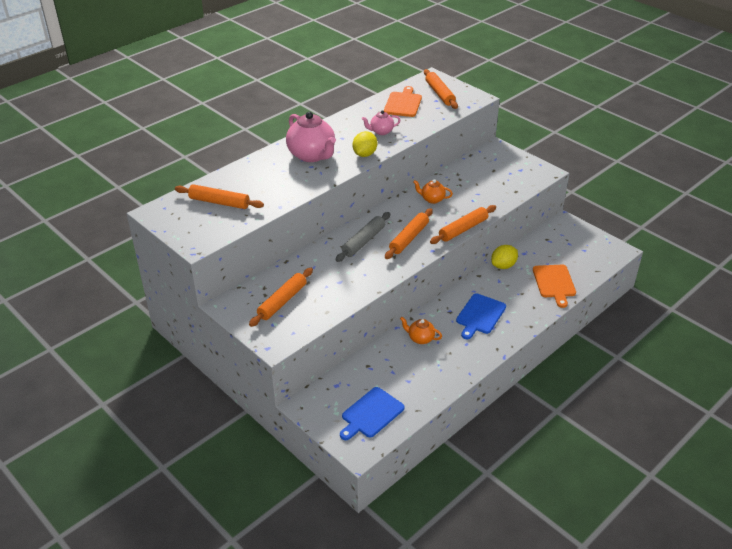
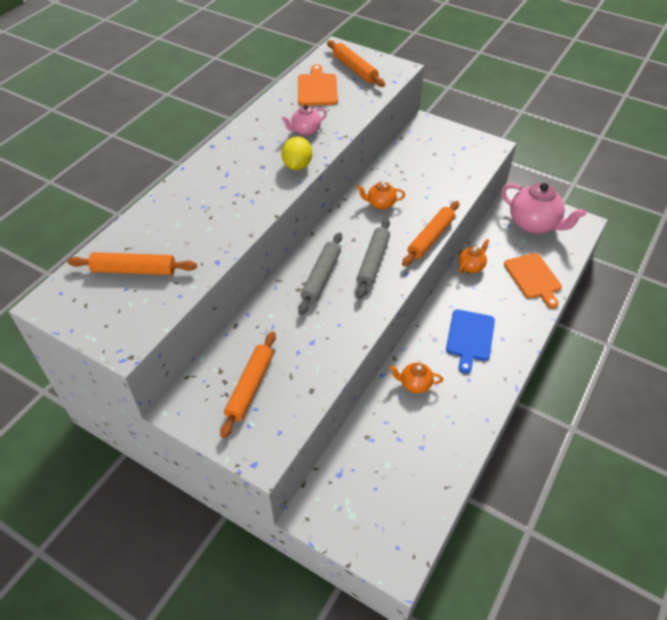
camera: 15 degrees left, 10 degrees up
(312, 155) = (232, 178): pink teapot -> pink teapot (534, 224)
(371, 414) = (394, 506): blue cutting board -> none
(409, 238) = (373, 262): orange rolling pin -> grey rolling pin
(503, 266) = (471, 266): yellow lemon -> orange teapot

